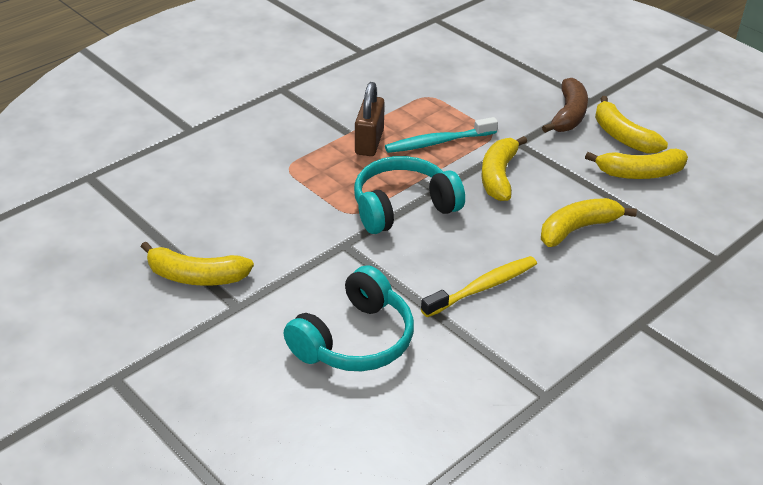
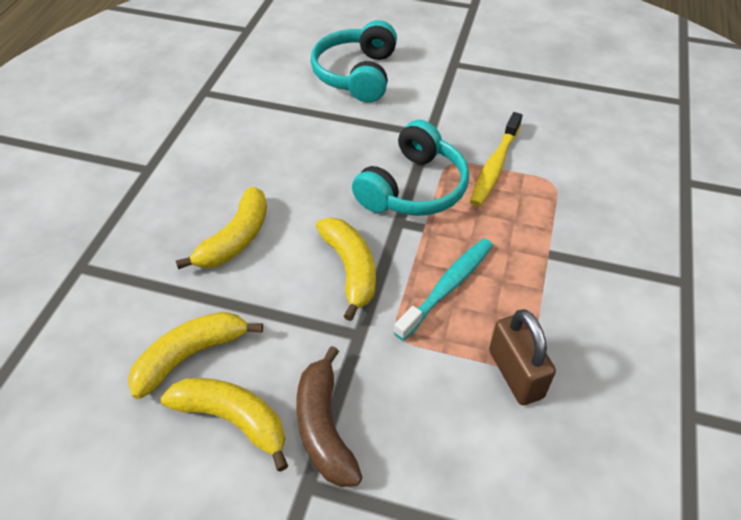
camera: 150 degrees right, 10 degrees up
(196, 276) = (503, 69): yellow banana -> none
(369, 142) = (515, 249): brown padlock -> brown padlock (515, 374)
(483, 287) = (292, 145): yellow toothbrush -> yellow toothbrush (494, 166)

